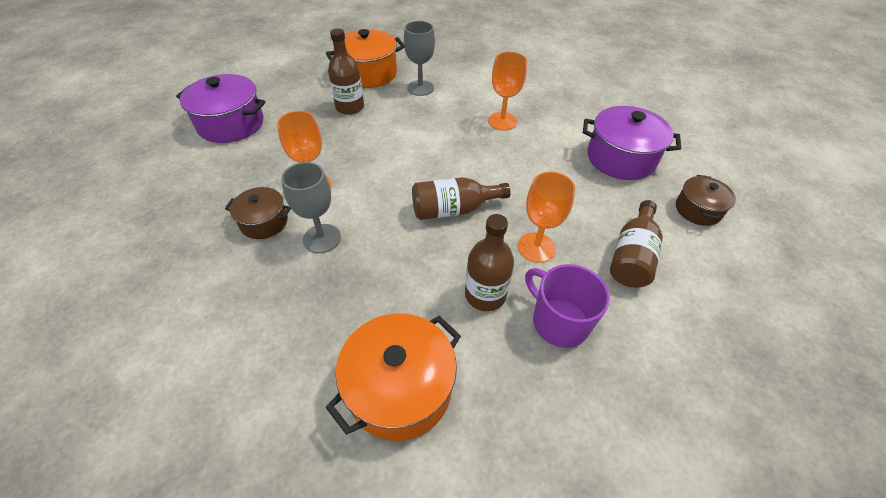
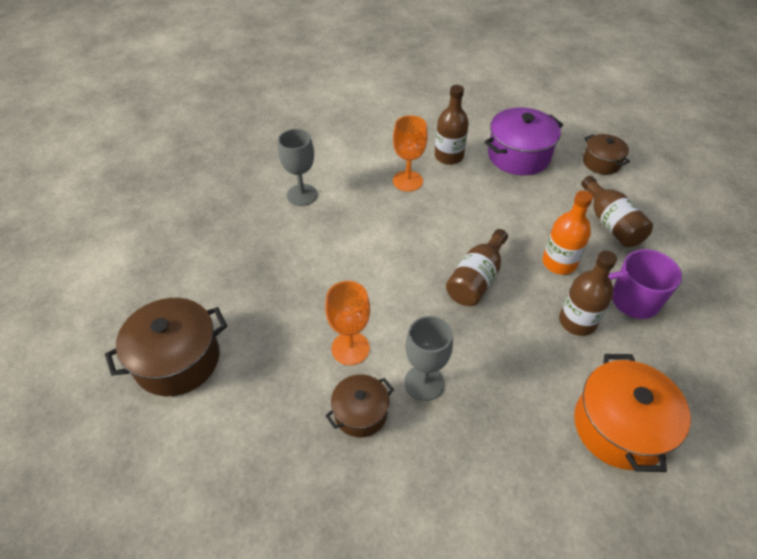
camera: 45 degrees left, 0 degrees up
(231, 124) = (177, 360): purple pot -> brown pot
(350, 107) = (268, 257): brown bottle -> brown bottle (449, 156)
(368, 73) = (233, 212): orange pot -> none
(536, 247) = (559, 263): orange goblet -> orange bottle

